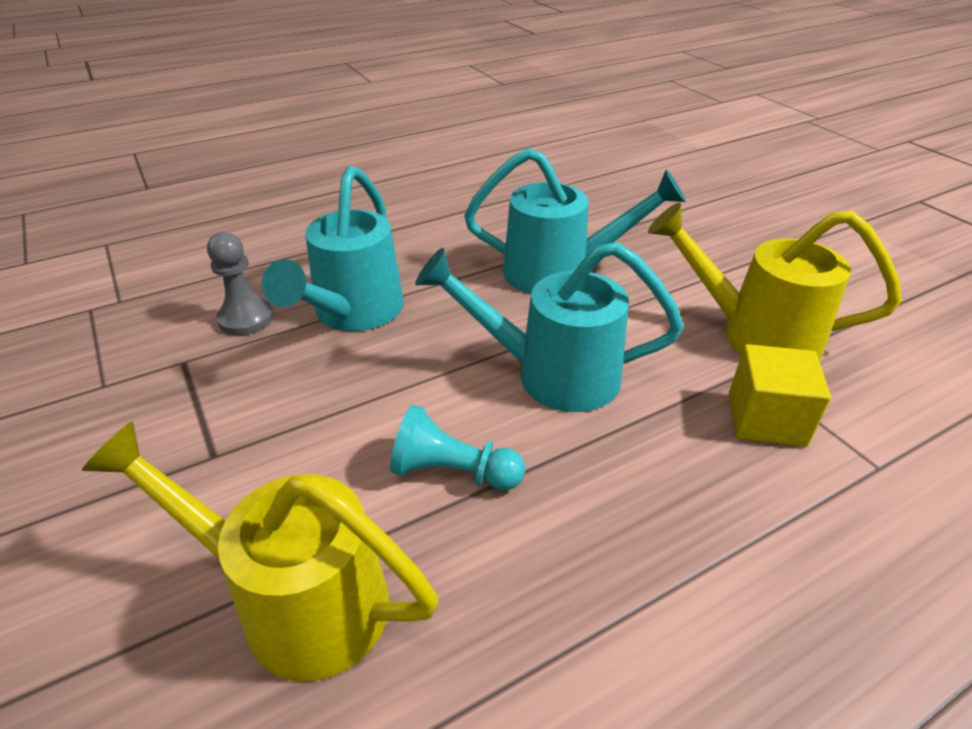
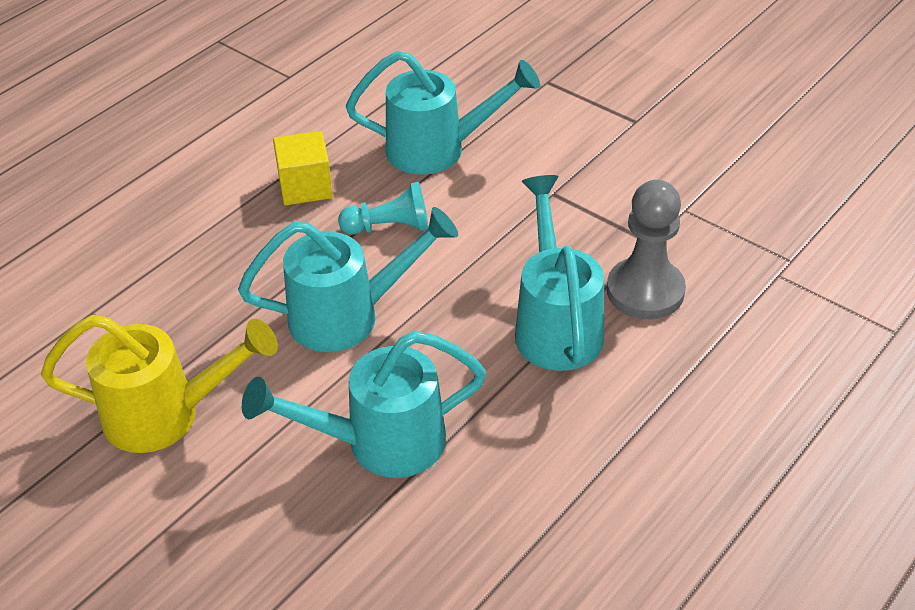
camera: 160 degrees right, 5 degrees up
(246, 319) = (645, 291): grey pawn -> grey pawn, size x1.51
(296, 600) = (438, 149): yellow watering can -> turquoise watering can
(766, 419) = (168, 327): yellow cube -> yellow cube (305, 187)

